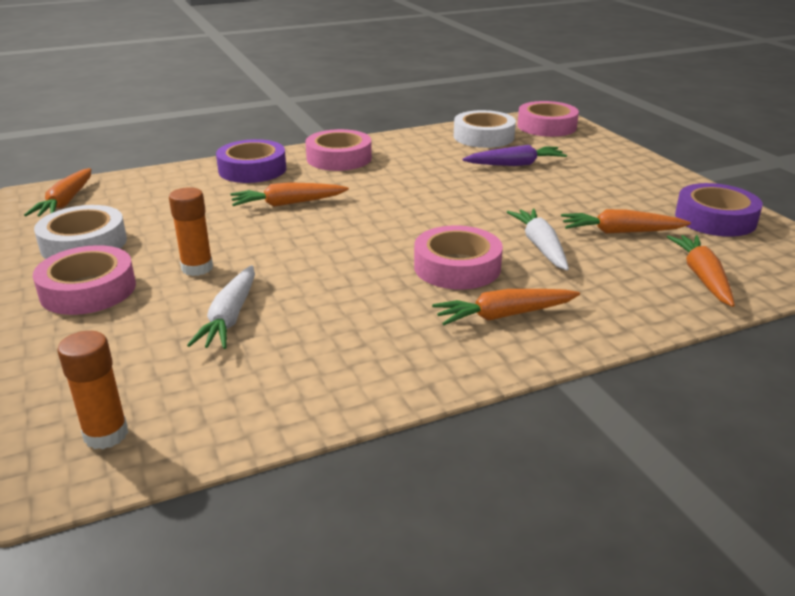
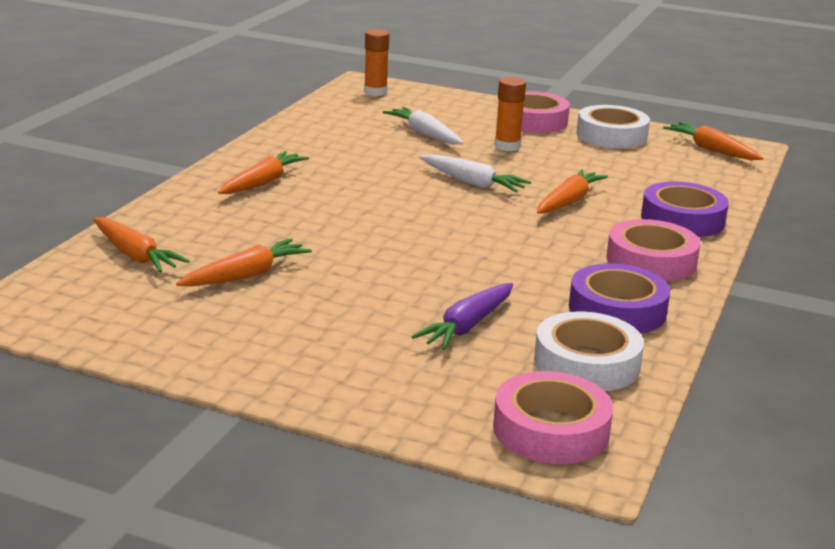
camera: 135 degrees right, 5 degrees down
(457, 267) = (342, 200): pink tape -> none
(540, 246) = (302, 236): white carrot -> white carrot (472, 183)
(715, 219) = (159, 327): purple tape -> purple tape (617, 310)

